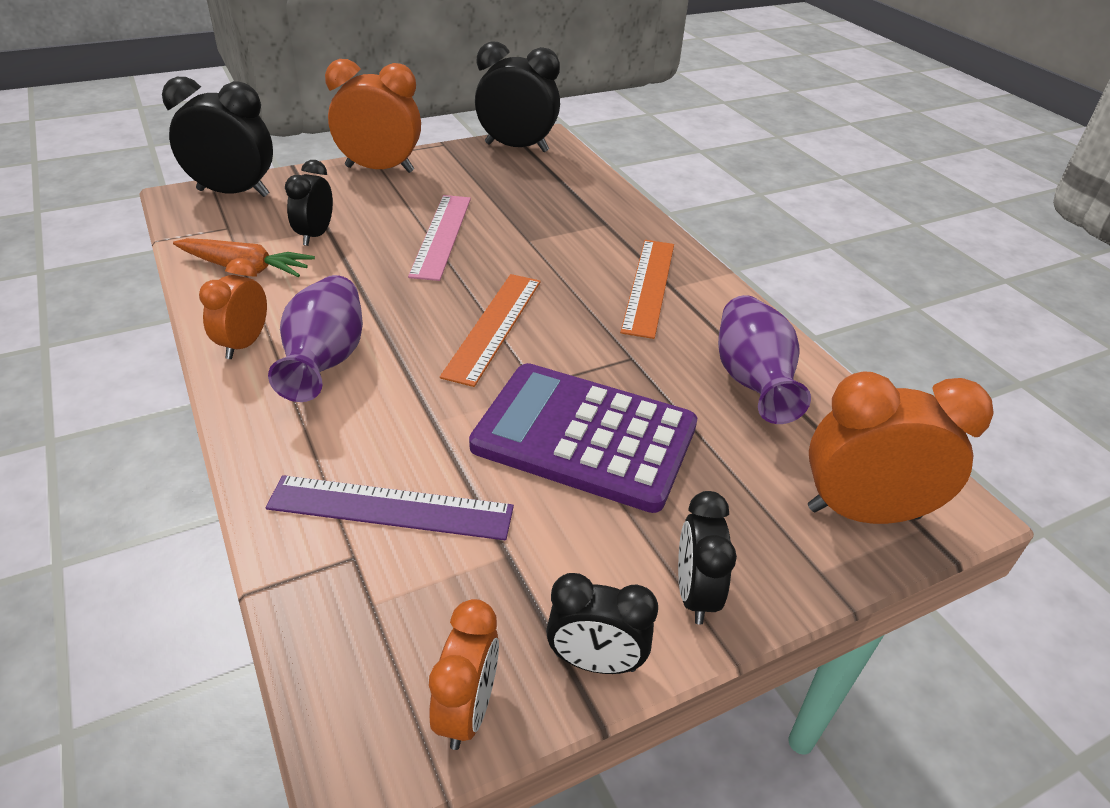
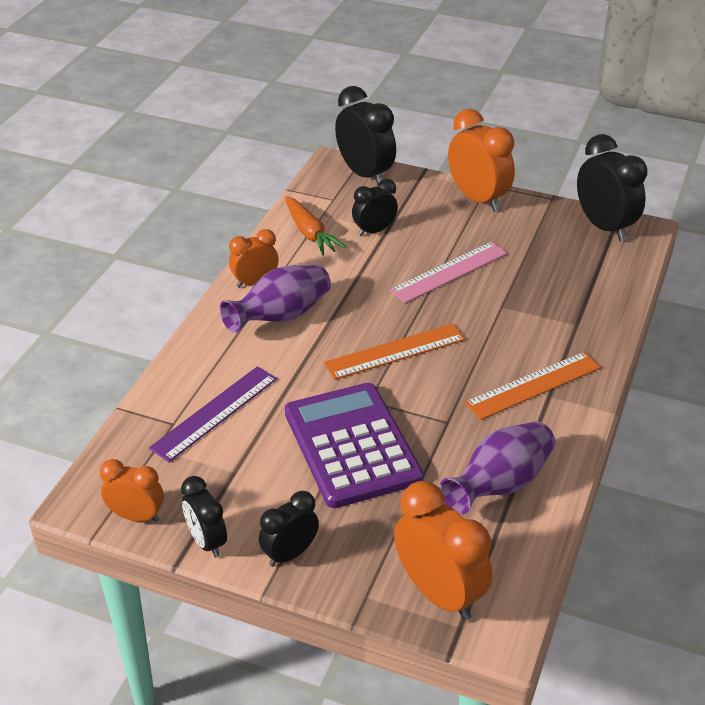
camera: 50 degrees right, 0 degrees up
(391, 507) = (215, 413): purple ruler -> purple ruler turned 75 degrees clockwise
(467, 710) = (136, 516): orange clock -> orange clock turned 135 degrees counterclockwise

